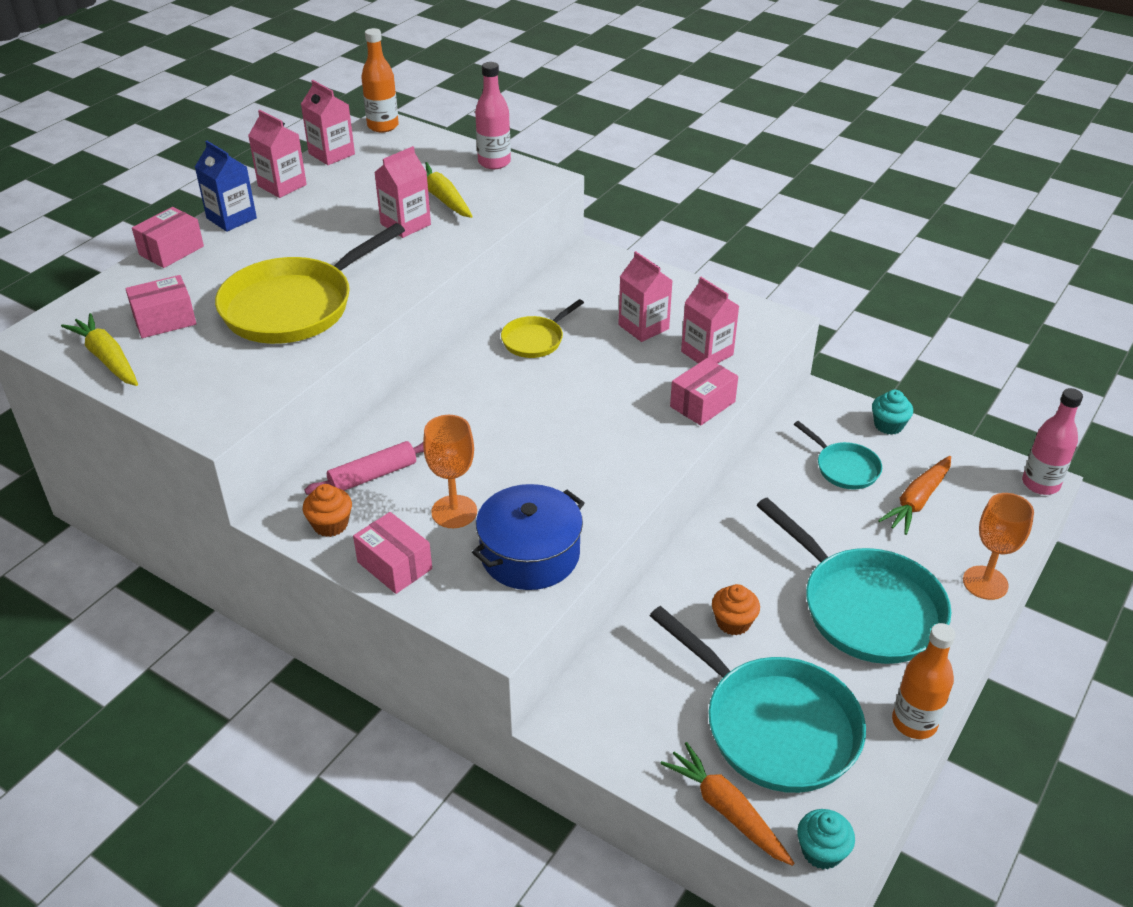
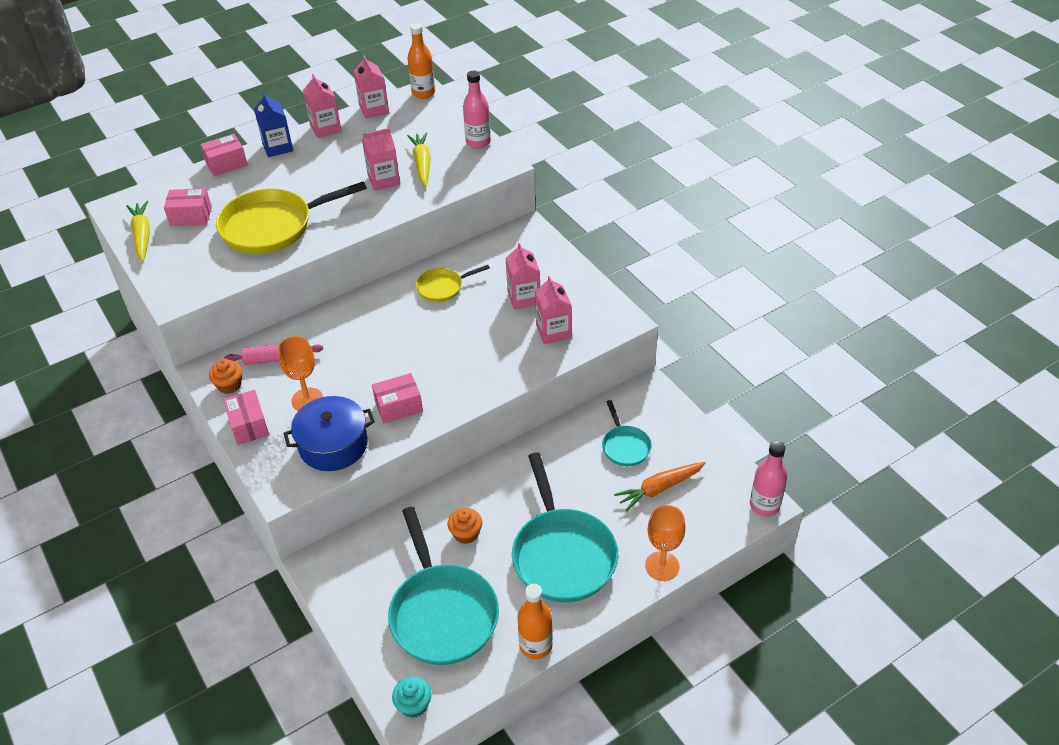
camera: 25 degrees right, 5 degrees up
(702, 404) = (521, 370): pink box -> pink box (398, 406)
(726, 810) = (374, 656): orange carrot -> none
(888, 425) = (683, 423): turquoise cupcake -> none

